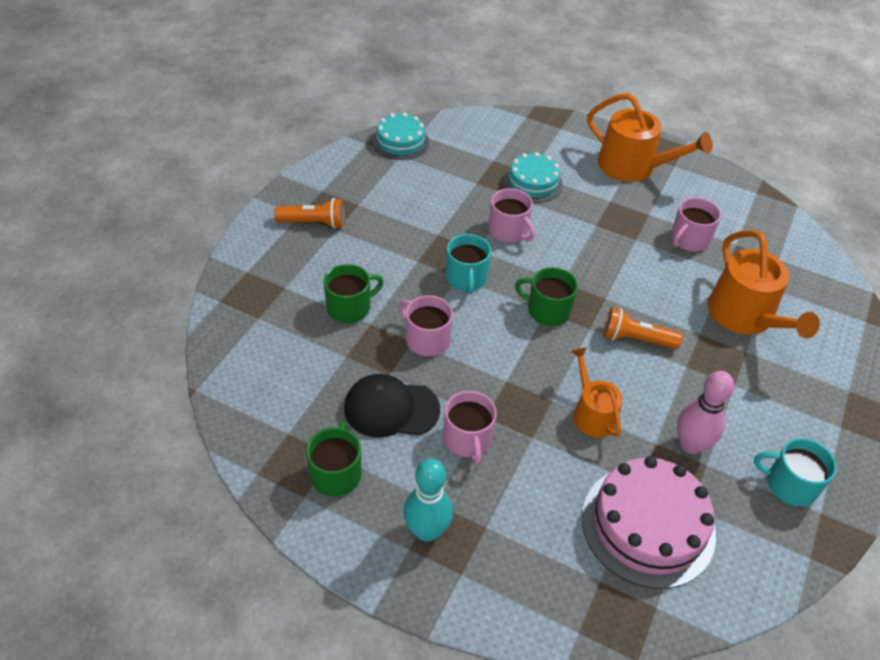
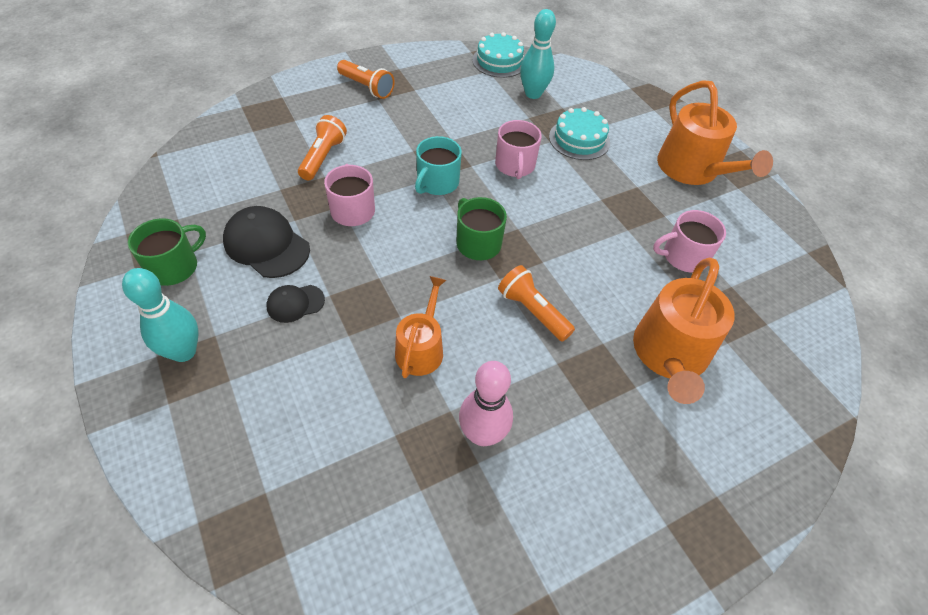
camera: 35 degrees right, 5 degrees up
(350, 307) = (323, 157): green mug -> orange flashlight
(458, 159) = (533, 94): none -> turquoise bowling pin
(467, 439) = (295, 303): pink mug -> black cap
(648, 525) = (361, 476): pink cake -> none
(789, 484) = (544, 541): turquoise mug -> none

